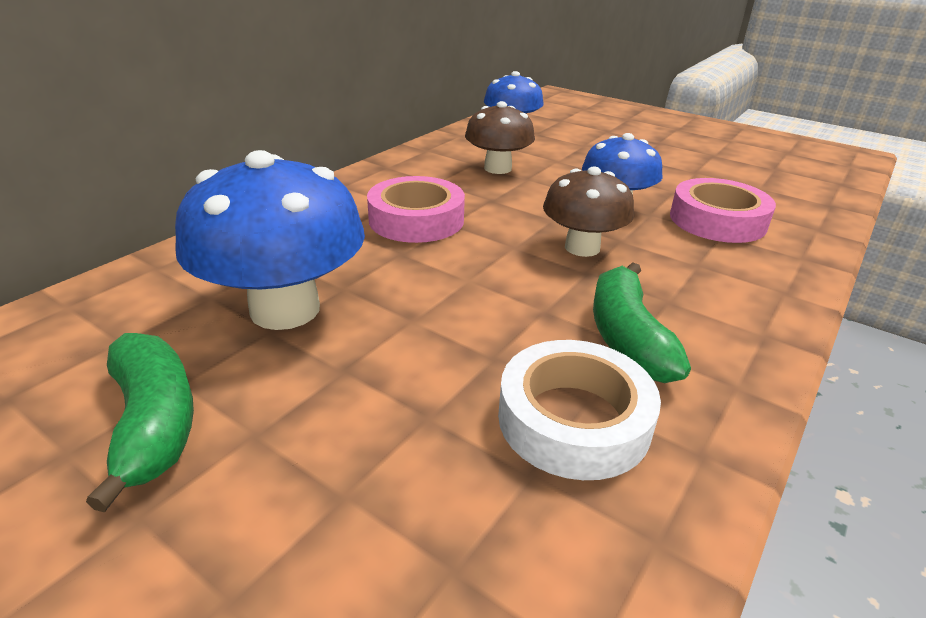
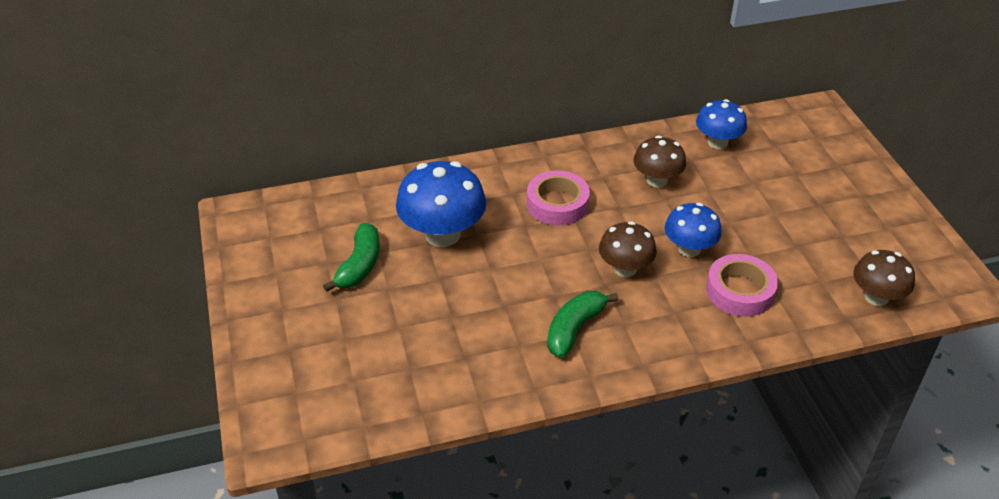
camera: 40 degrees right, 10 degrees up
(573, 419) = (503, 348): white tape -> none
(814, 182) = (876, 297): none -> brown mushroom

